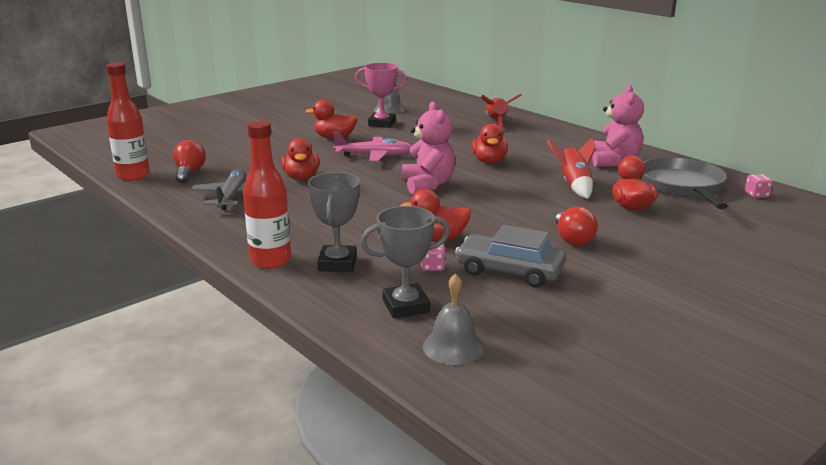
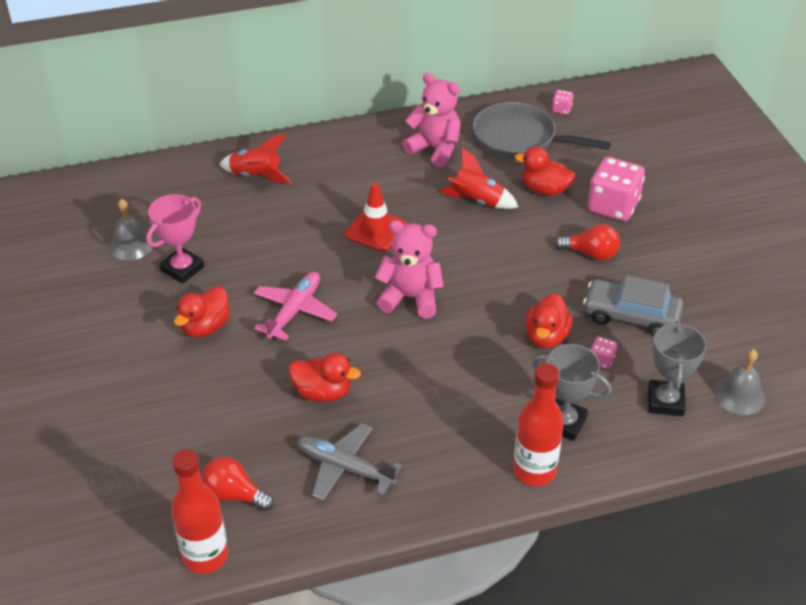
camera: 65 degrees left, 20 degrees up
(489, 161) = (376, 230): red duck -> red traffic cone
(509, 271) = (631, 315): grey car -> grey car turned 60 degrees clockwise
(655, 238) = (613, 206): none -> pink dice

